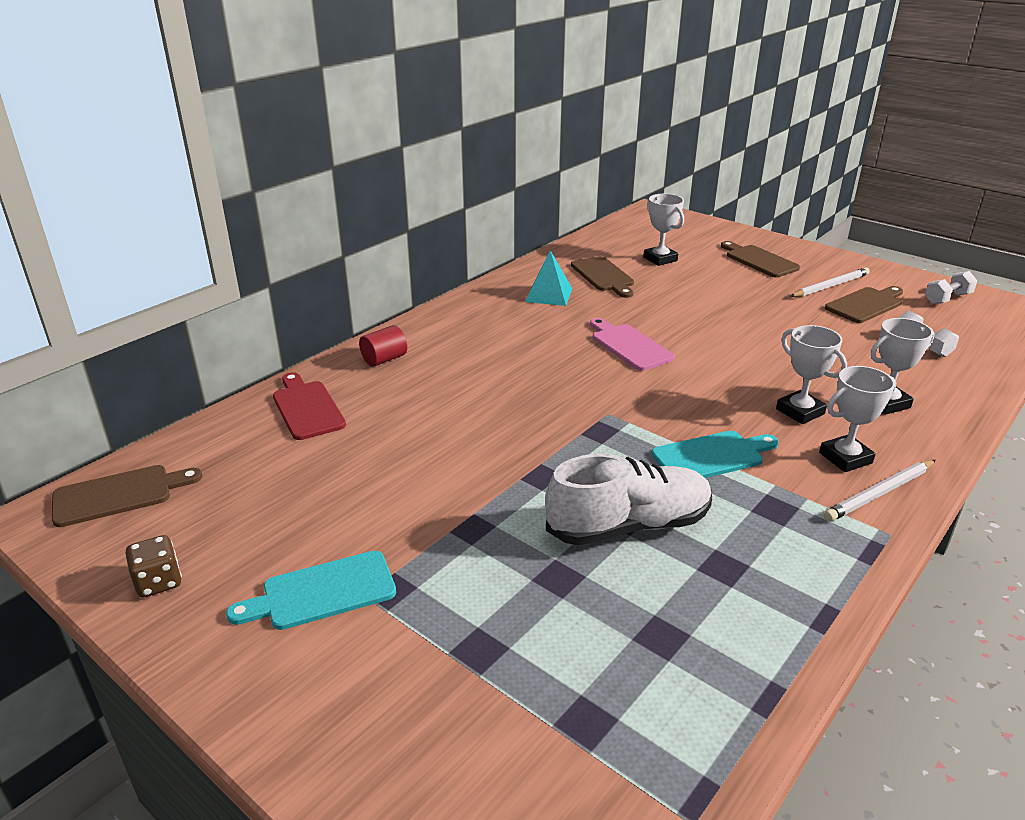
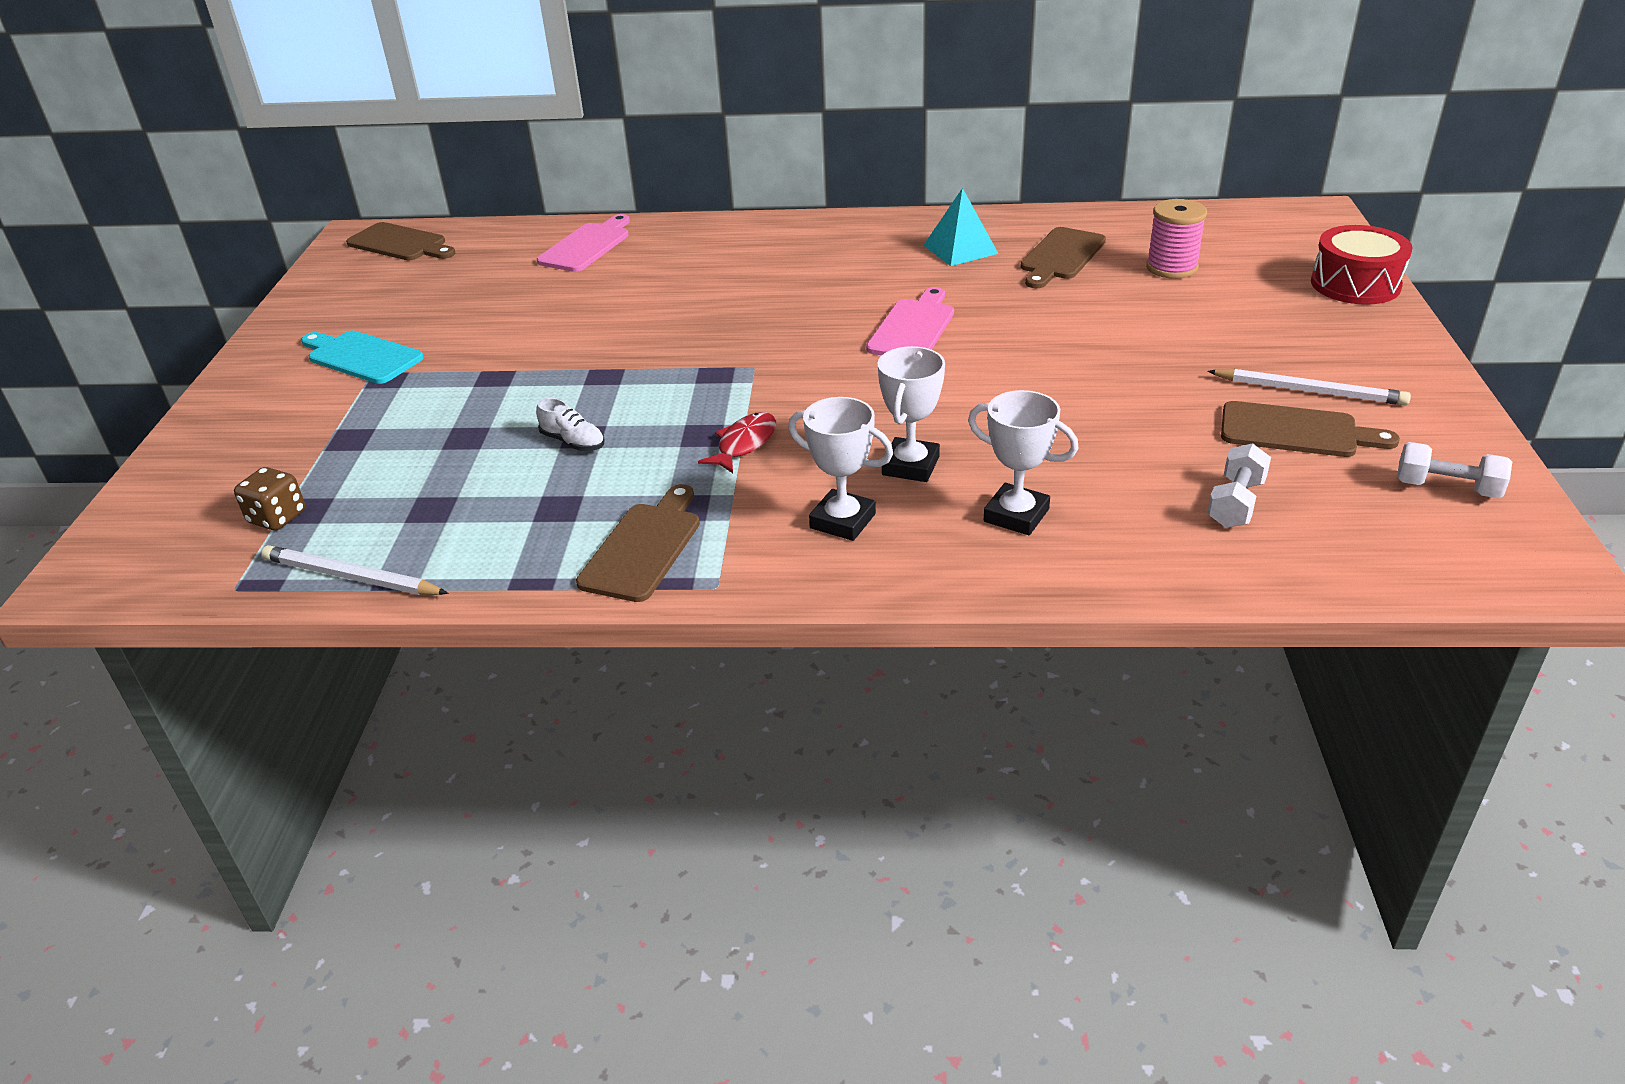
camera: 55 degrees right, 5 degrees up
(158, 582) = (322, 301): brown dice -> brown dice (277, 517)
(307, 408) = (587, 246): red cutting board -> pink cutting board
(384, 359) = (707, 237): red cylinder -> none
(629, 526) = (573, 442): white shoe -> white shoe, size x0.43
(660, 259) = (1171, 268): white trophy -> pink spool
(712, 456) = (744, 444): turquoise cutting board -> red fish
(737, 235) = (1355, 284): none -> red drum
(759, 260) = (1296, 323): brown cutting board -> brown cutting board (643, 547)
(880, 493) = (793, 561): white pencil -> white pencil (351, 577)

